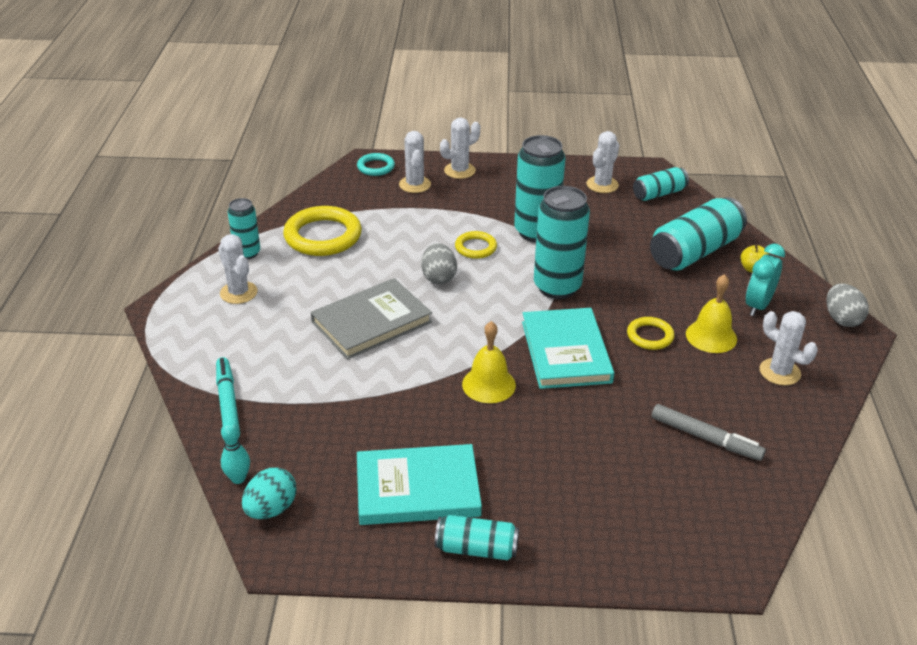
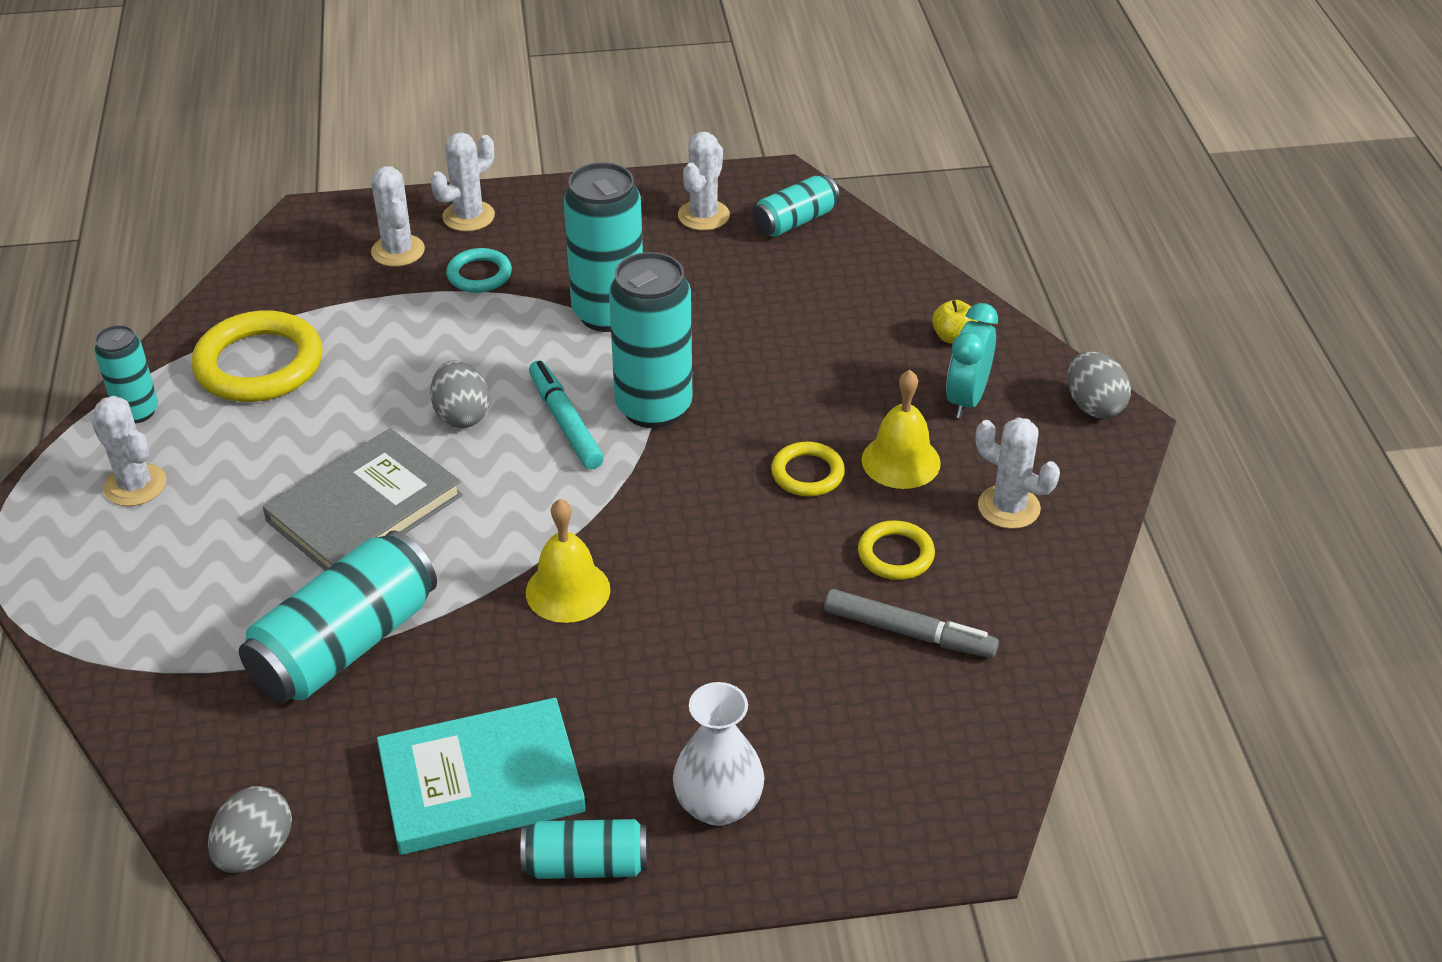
camera: 10 degrees left, 5 degrees up
(228, 404) = (153, 683): turquoise marker -> turquoise marker (565, 422)
(238, 478) = (193, 808): turquoise bowling pin -> none
(271, 509) = (255, 851): turquoise egg -> grey egg
(376, 167) = (327, 226): turquoise ring -> turquoise ring (479, 275)
(475, 247) = (514, 354): yellow ring -> yellow ring (895, 554)
(565, 352) = (680, 518): turquoise book -> none
(567, 525) = (718, 805): none -> white vase
(695, 252) = (862, 318): turquoise can -> turquoise can (345, 645)

